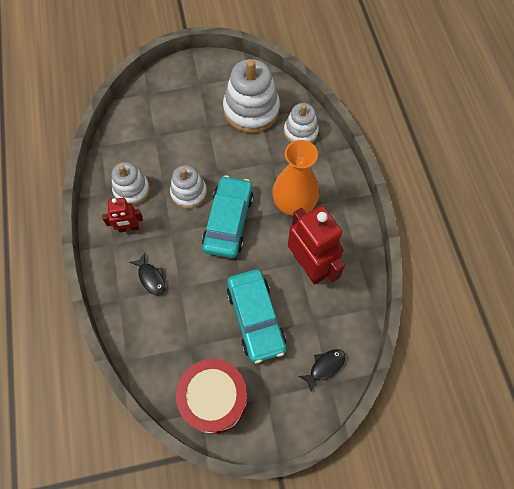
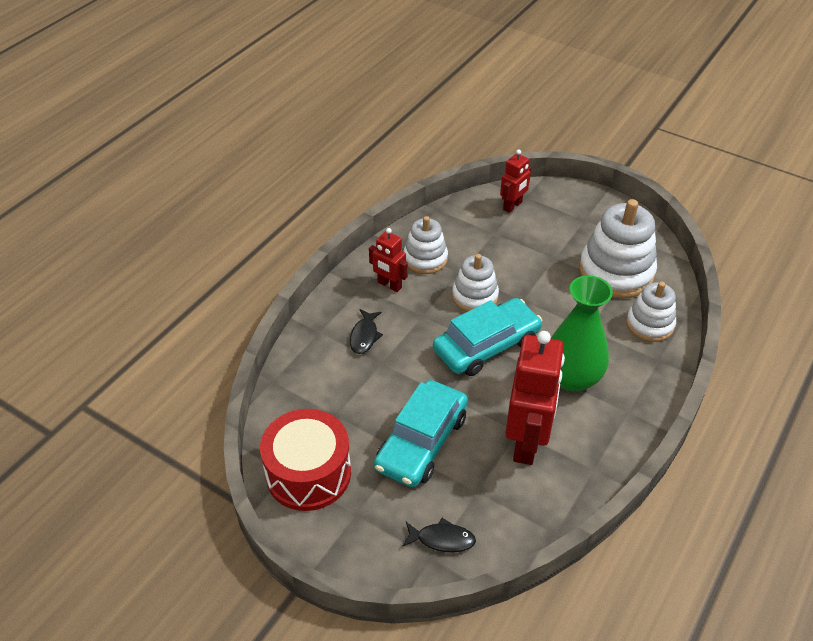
camera: 45 degrees right, 20 degrees down
(147, 107) = (512, 206): none -> red robot
(294, 203) = (572, 378): orange vase -> green vase

